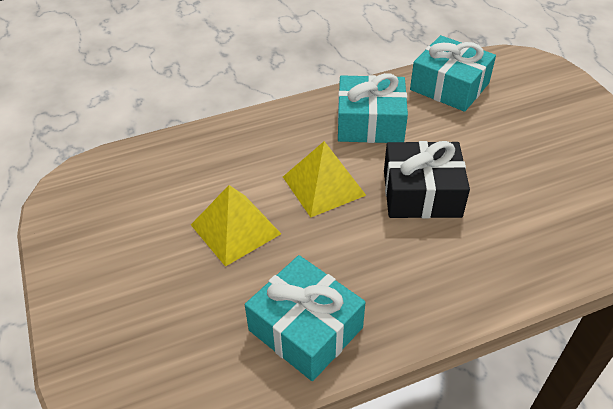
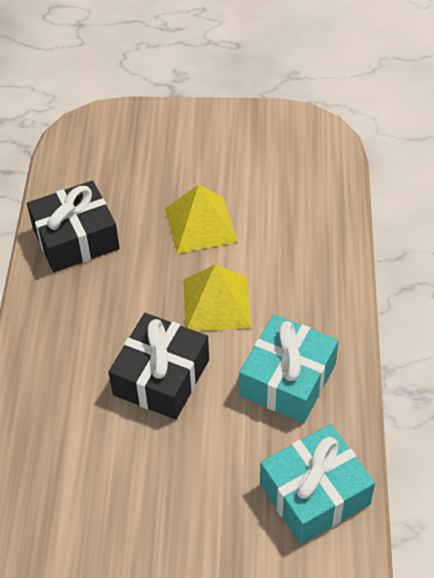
camera: 115 degrees right, 5 degrees up
(305, 329) = (76, 238): turquoise gift -> black gift

